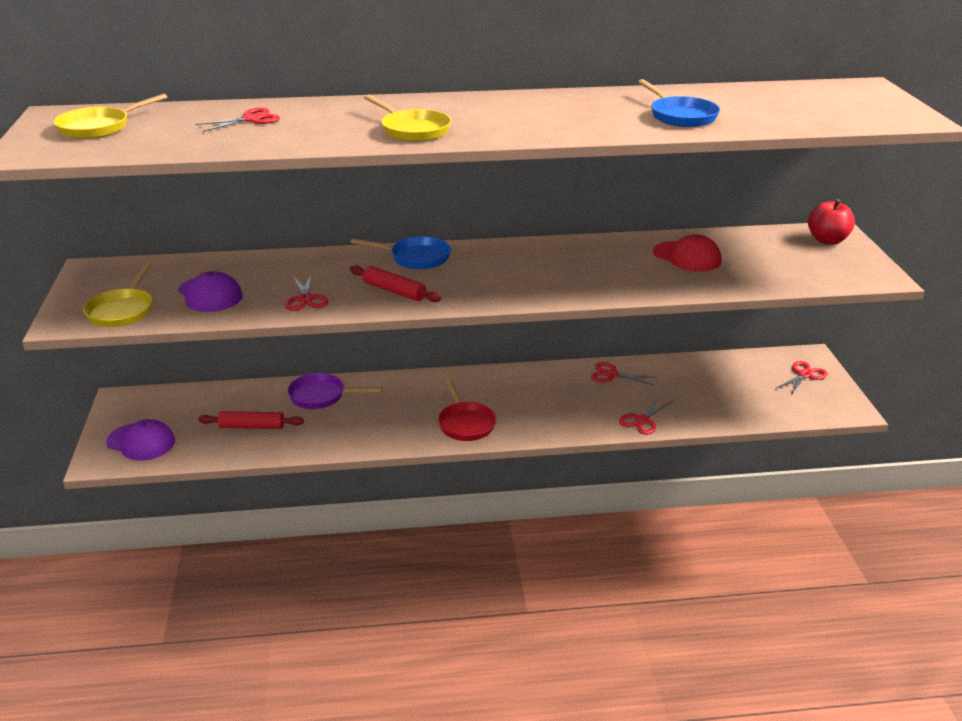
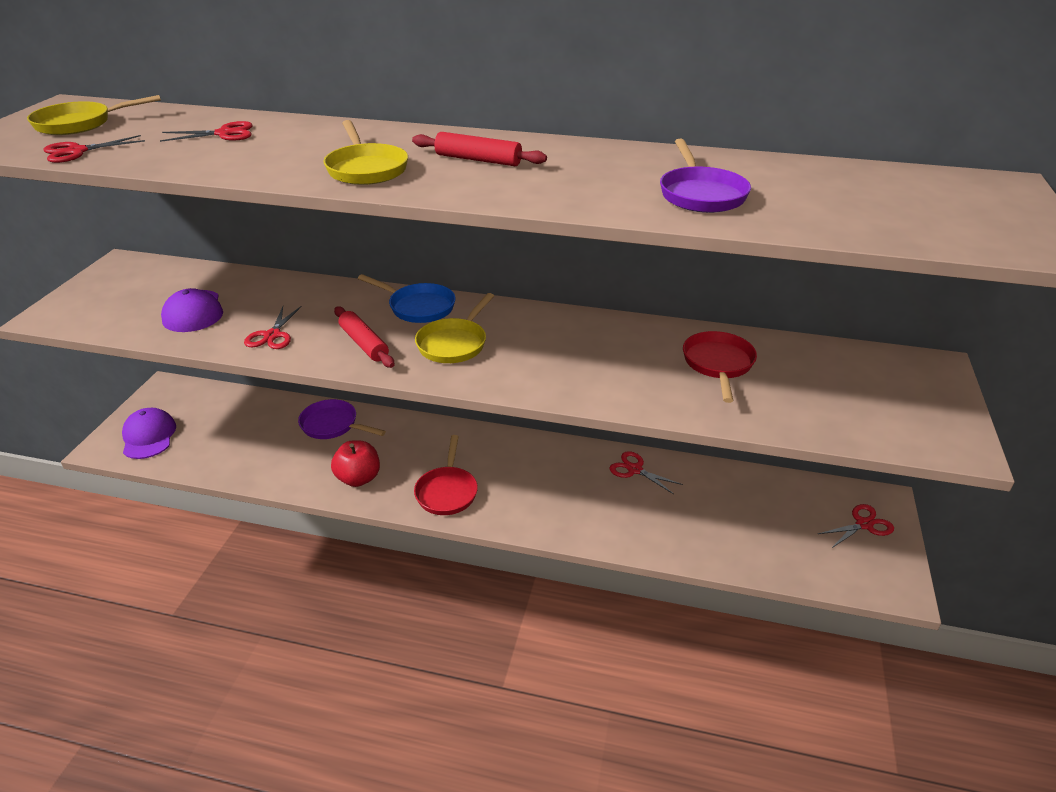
camera: 20 degrees right, 5 degrees up
(122, 311) = (104, 314): yellow pan -> yellow pan (454, 344)
(141, 442) = (149, 436): purple cap -> purple cap turned 150 degrees counterclockwise
(252, 426) = (250, 444): red rolling pin -> red rolling pin (478, 160)
(642, 420) = (635, 537): red scissors -> red scissors (77, 151)
(680, 116) = (701, 194): blue pan -> purple pan
(687, 257) = (718, 364): red cap -> red pan
(827, 240) = (916, 376): red apple -> red apple (358, 478)

